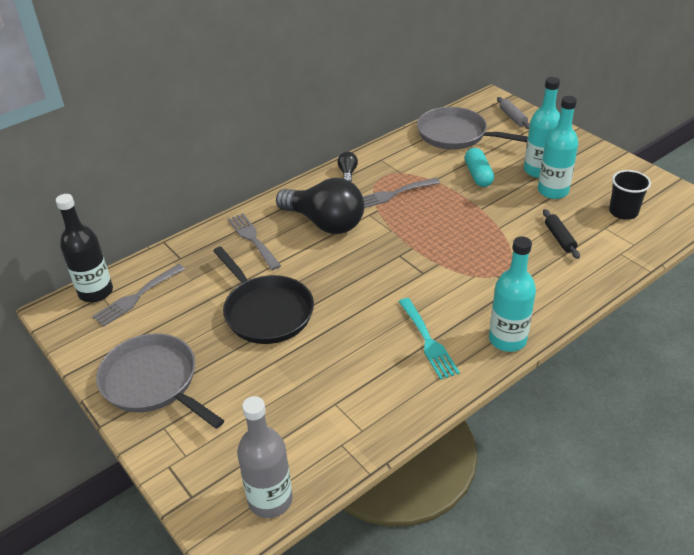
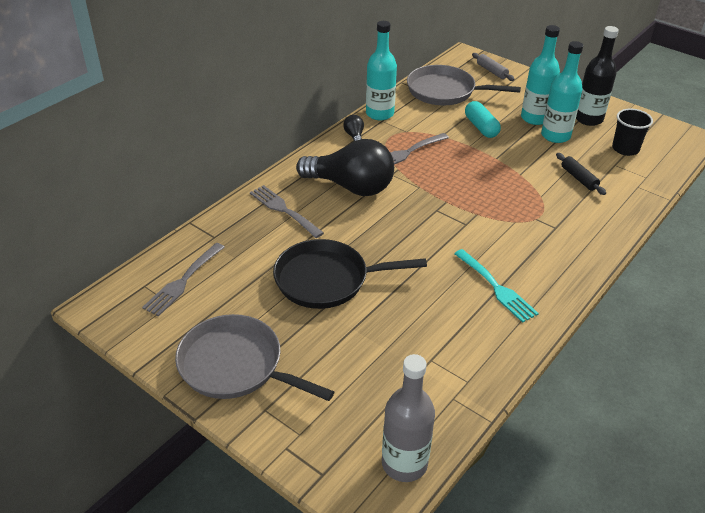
camera: 15 degrees left, 0 degrees up
(96, 292) = (135, 282): black bottle -> black bottle (588, 119)
(266, 312) = (326, 280): black pan -> black pan turned 135 degrees clockwise
(507, 339) = (569, 277): turquoise bottle -> turquoise bottle (379, 114)

